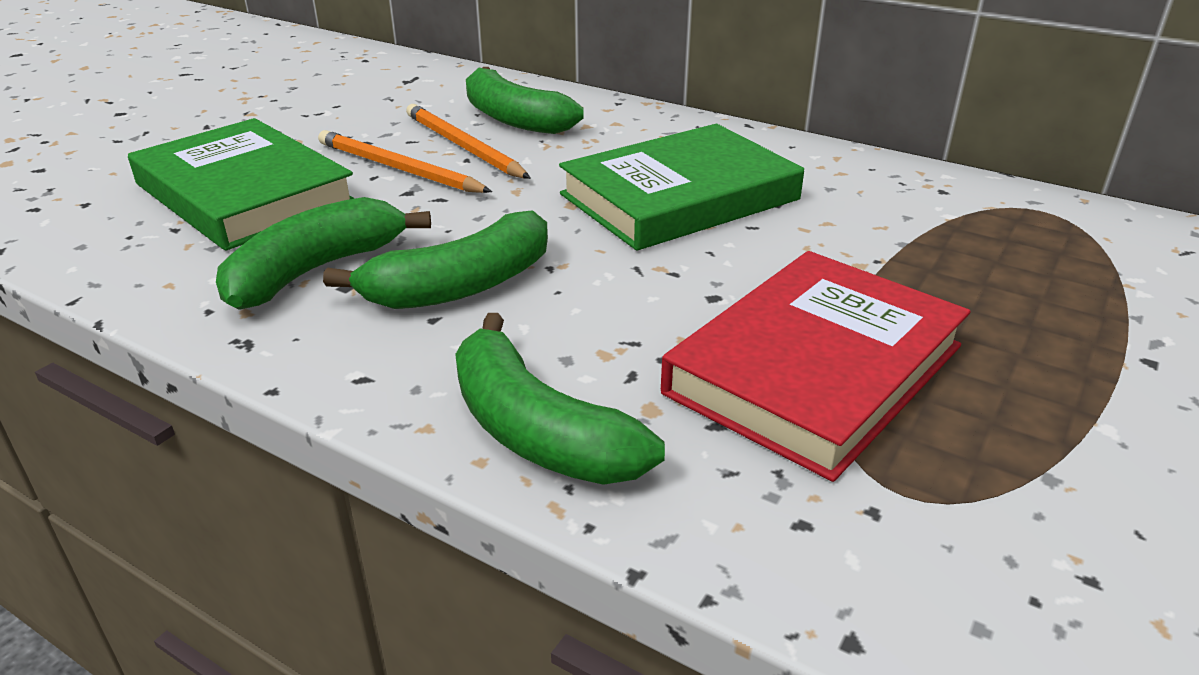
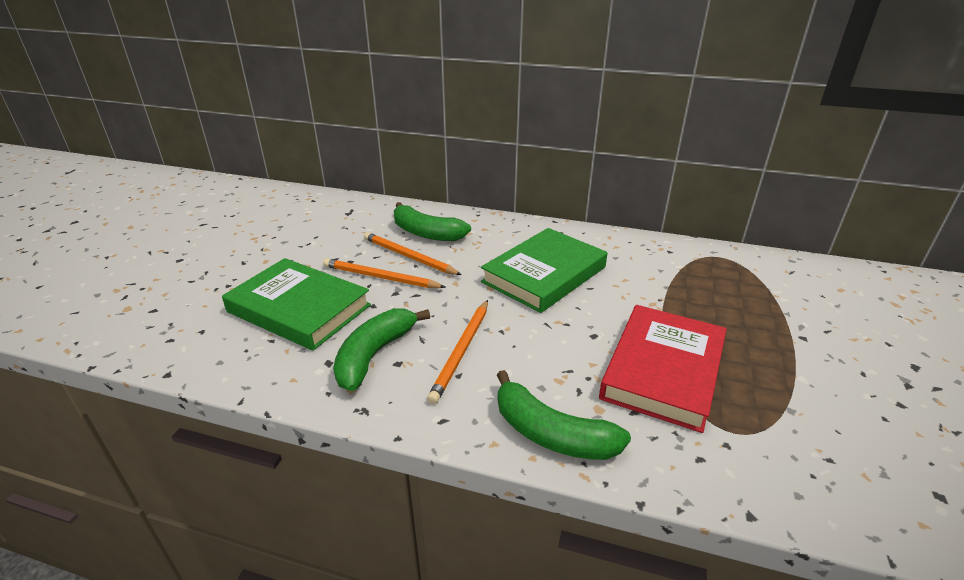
camera: 15 degrees left, 0 degrees up
(461, 286) = (461, 351): green banana -> orange pencil

